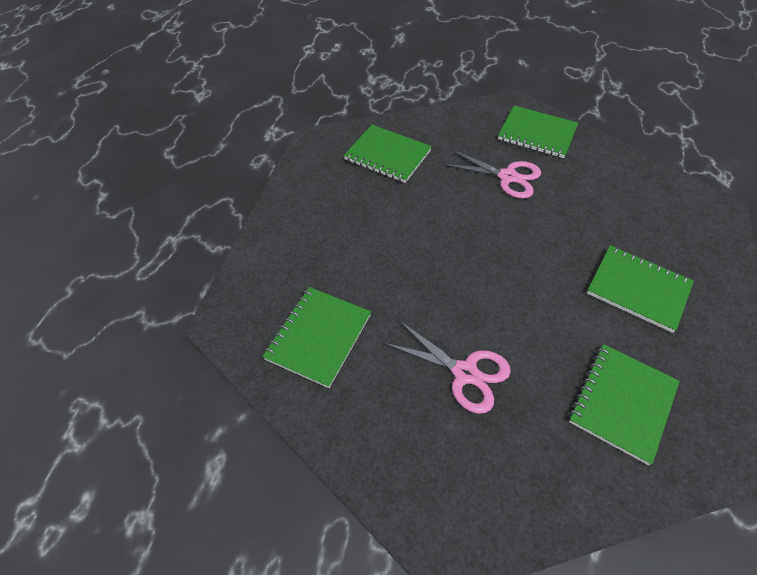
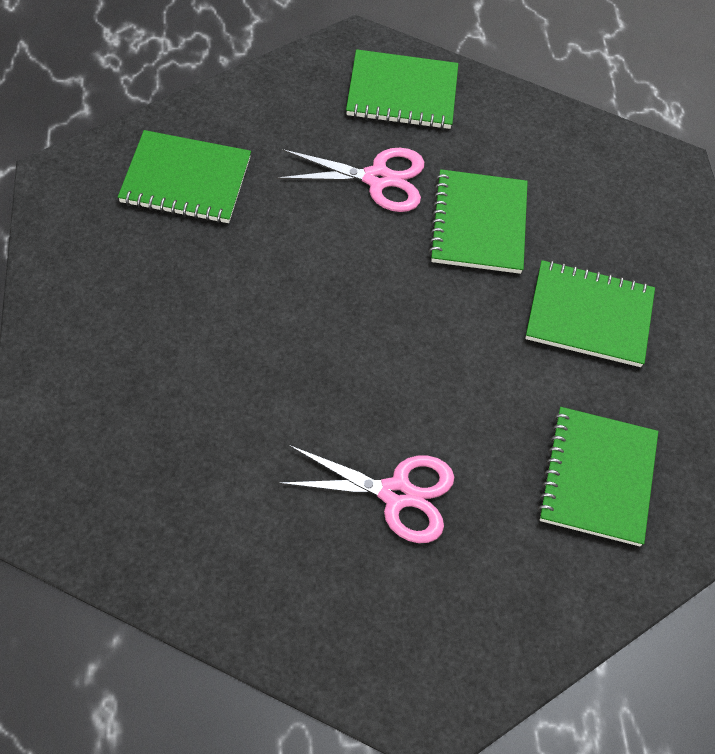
camera: 25 degrees left, 5 degrees up
(318, 337) = (183, 499): green notebook -> green notebook (478, 224)

